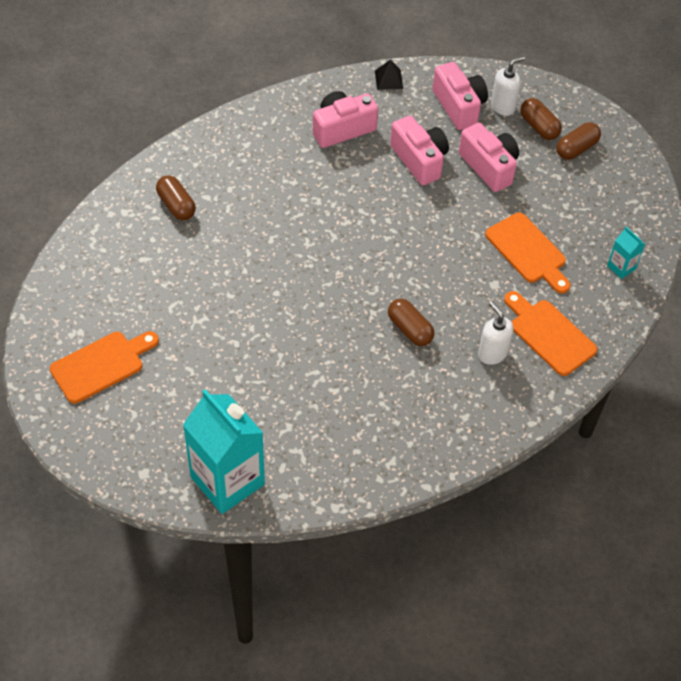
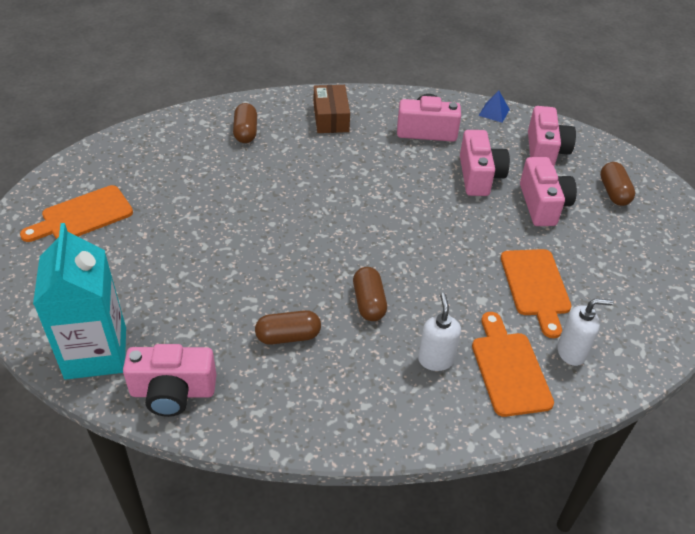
camera: 30 degrees right, 10 degrees down
(101, 365) = (83, 215): orange cutting board -> orange cutting board turned 150 degrees clockwise
(244, 153) = (331, 118): none -> brown box
(315, 480) = (173, 392): none -> pink camera
(389, 79) = (494, 112): black pyramid -> blue pyramid
(503, 106) = (588, 166): white soap dispenser -> white soap dispenser (571, 352)
(576, 149) = (642, 222): brown capsule -> brown capsule (288, 336)
(621, 267) = (629, 341): turquoise carton -> none

